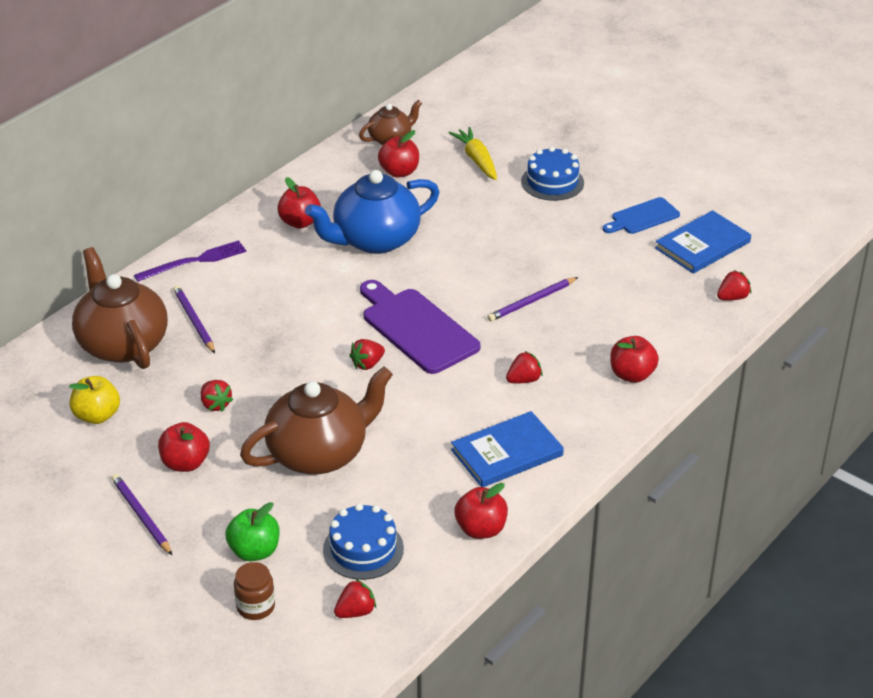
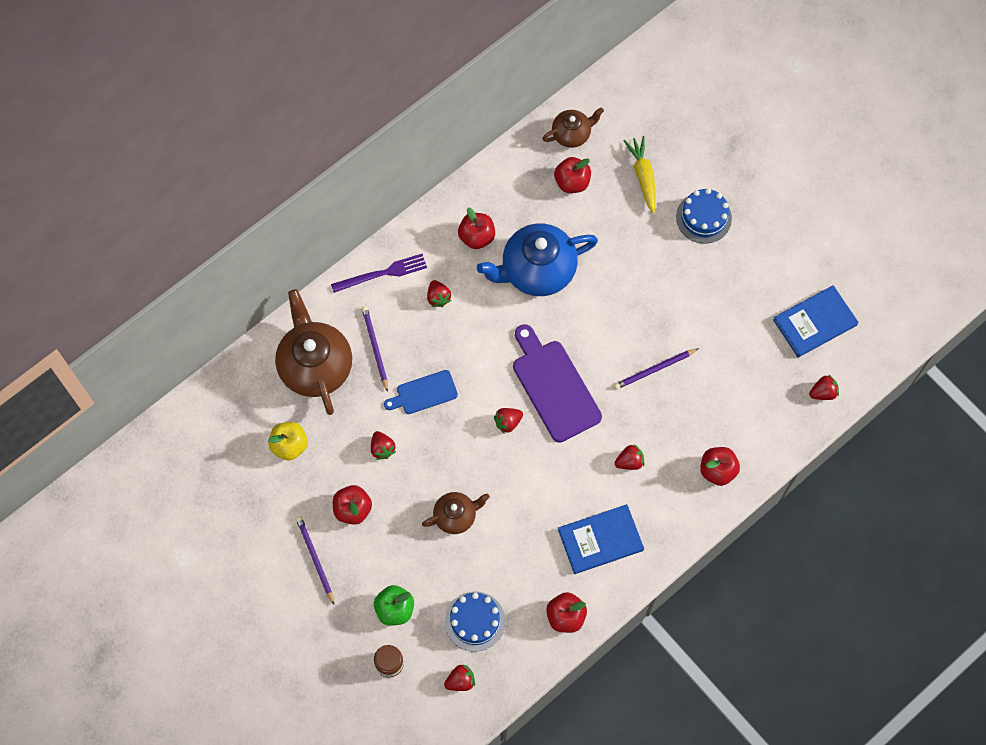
camera: 10 degrees right, 30 degrees up
(263, 273) = (438, 297): none -> red strawberry
(319, 453) = (456, 516): brown teapot -> brown teapot, size x0.54
(642, 217) = (772, 278): blue cutting board -> blue cutting board (424, 393)

